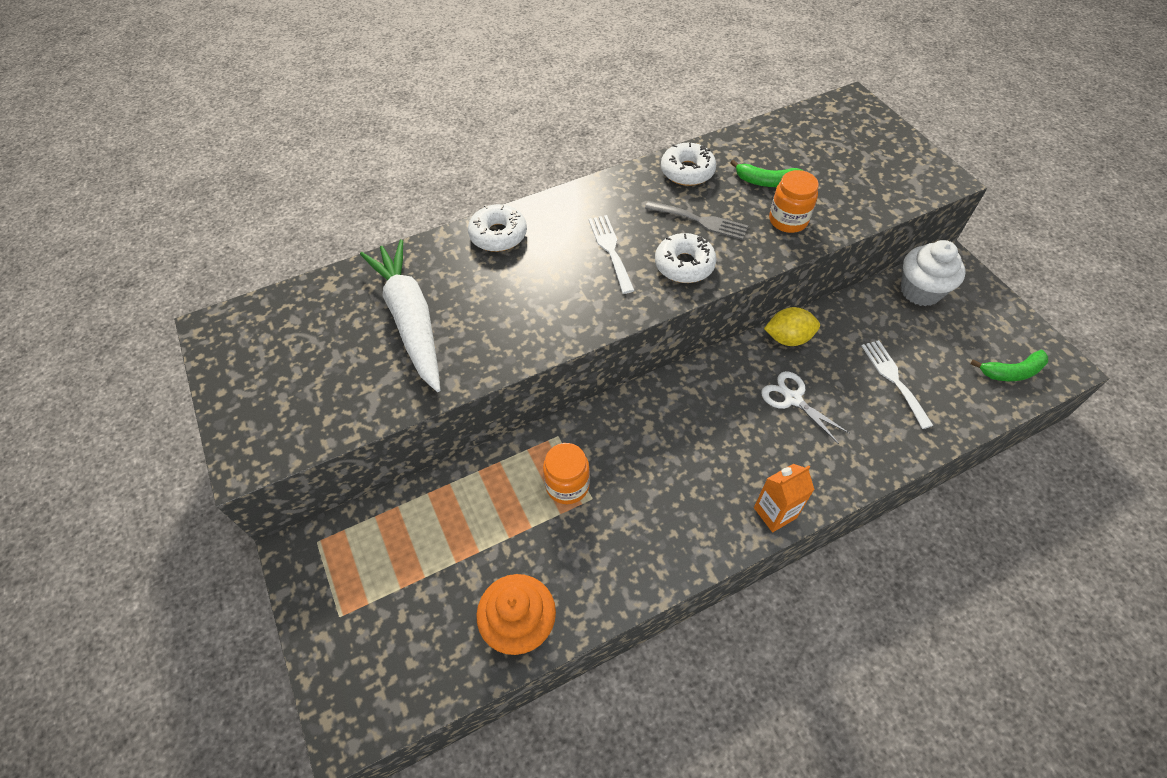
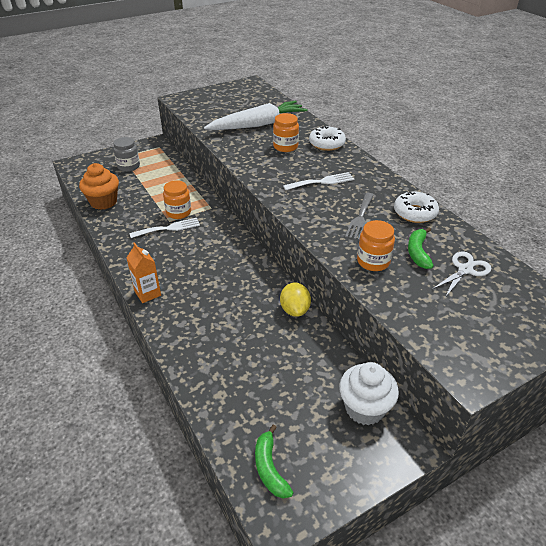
camera: 85 degrees right, 15 degrees down
(388, 595) = (128, 166): none -> grey jar
(499, 285) = (285, 147): none -> orange jar
(684, 265) = (313, 210): white donut -> none
(792, 399) = (237, 308): white scissors -> white scissors (465, 270)
(894, 379) = (257, 372): white fork -> white fork (168, 228)

